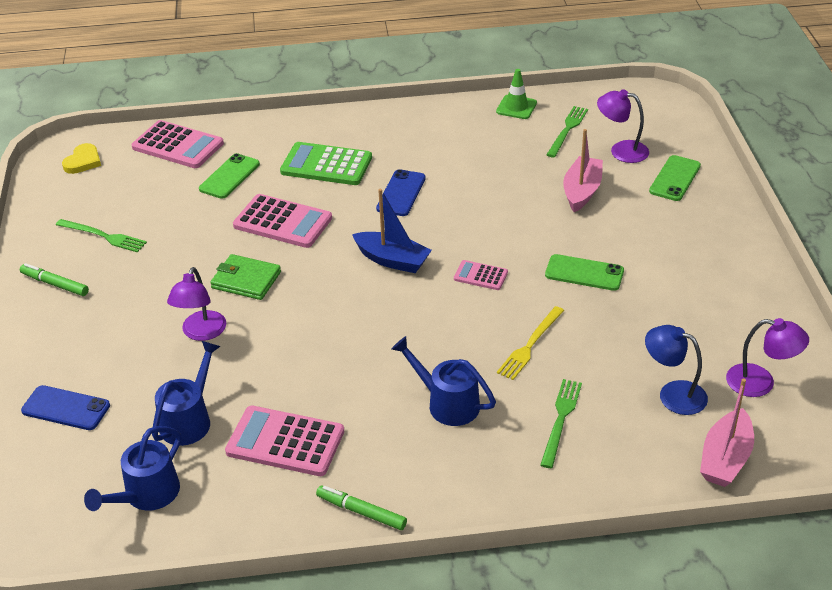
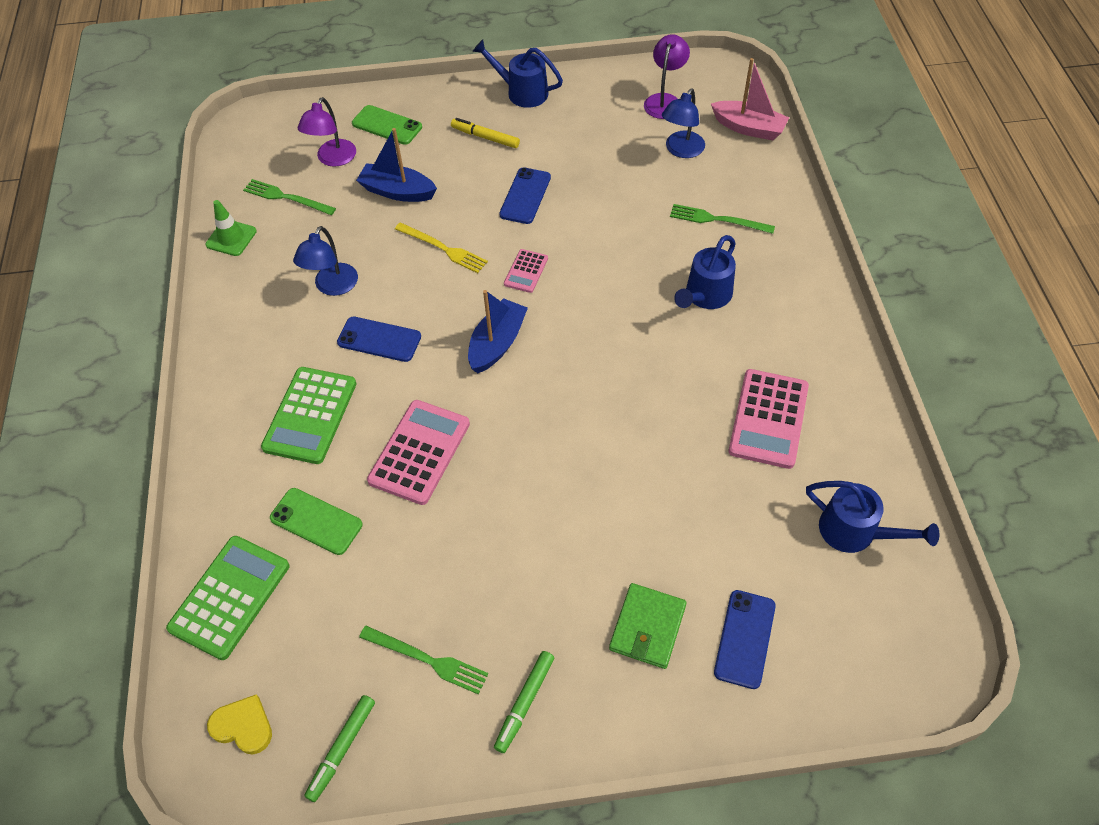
camera: 90 degrees left, 15 degrees up
(103, 236) = (427, 660): green fork -> green fork turned 90 degrees clockwise
(178, 145) = (230, 597): pink calculator -> green calculator
(189, 419) = (748, 507): blue watering can -> blue watering can (521, 92)
(201, 333) = (615, 514): purple lamp -> none
(246, 280) = (525, 479): green wallet -> green wallet (647, 627)
(361, 512) = (843, 354): green marker -> green marker (342, 749)
(461, 164) = (332, 287): none -> blue lamp
(530, 345) = (625, 237): yellow fork -> yellow fork (443, 248)
(582, 191) = (397, 191): pink boat -> blue boat
(584, 273) = (525, 196): green phone -> blue phone
(668, 243) = (485, 137): none -> yellow marker

